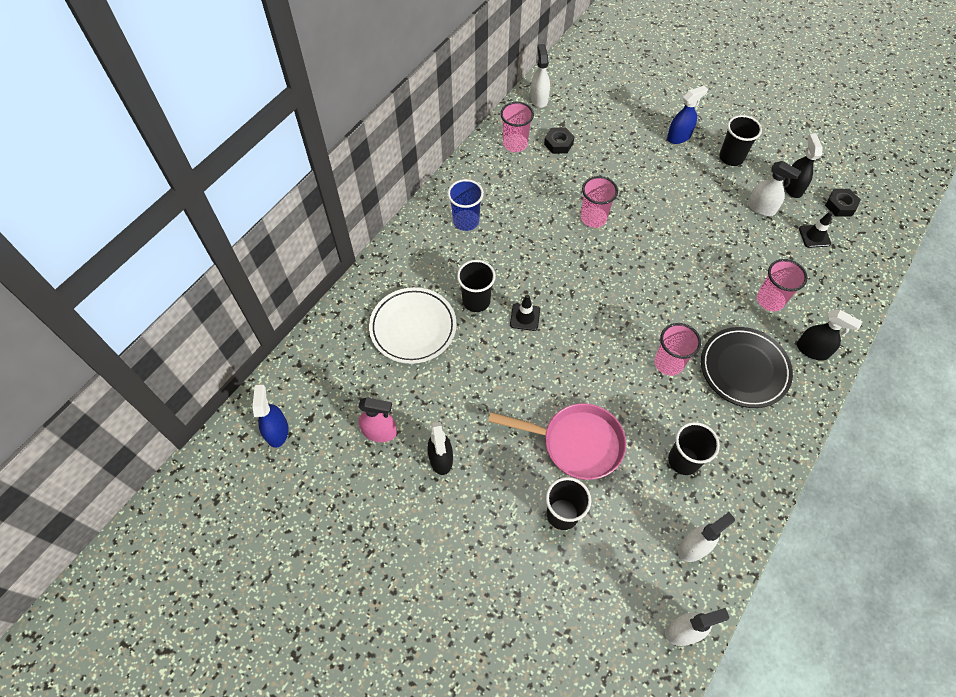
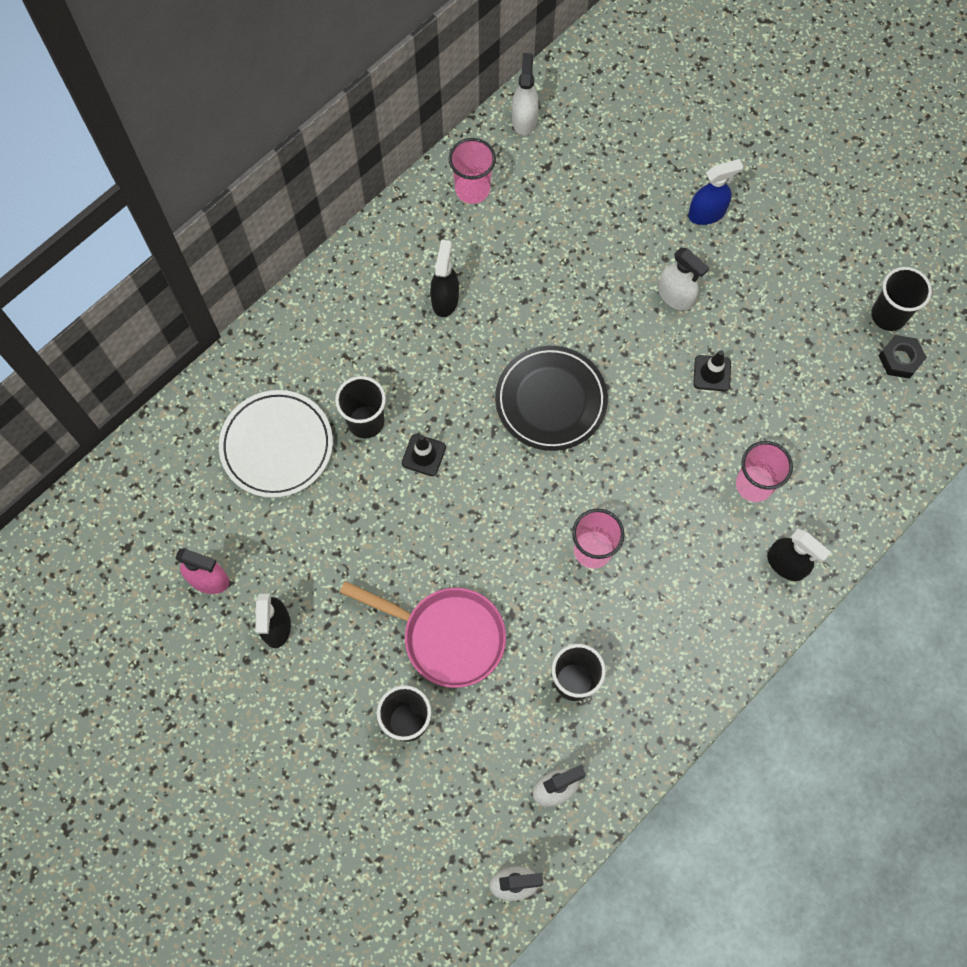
camera: 10 degrees right, 10 degrees up
(277, 431) = (85, 557): blue spray bottle -> none
(466, 221) = (378, 301): blue cup -> none
(558, 143) = (533, 198): black nut -> none
(593, 218) = (551, 324): pink cup -> none
(731, 157) = (771, 259): black cup -> black cup (888, 315)
(744, 369) = (688, 575): black plate -> black plate (551, 400)
(761, 208) = (787, 345): white spray bottle -> white spray bottle (675, 296)
(792, 187) = (842, 320): black spray bottle -> black spray bottle (445, 299)
(814, 236) = (847, 400): black traffic cone -> black traffic cone (712, 373)

